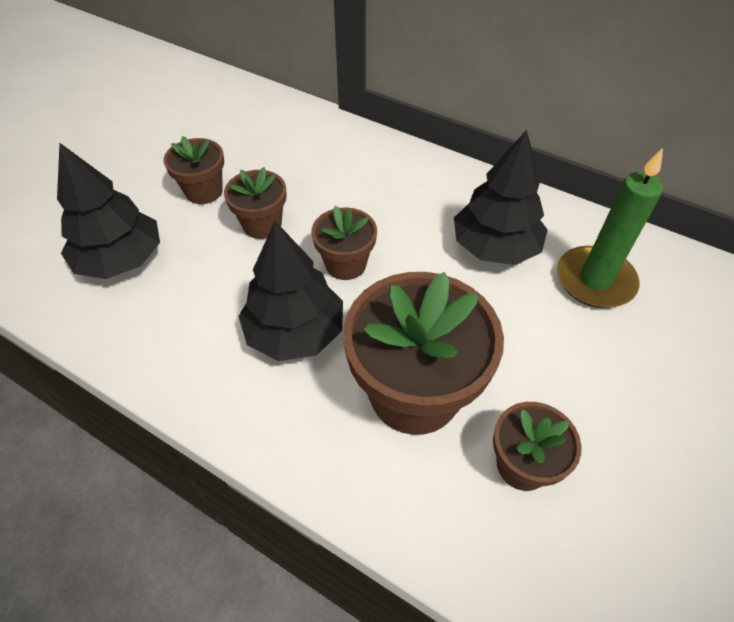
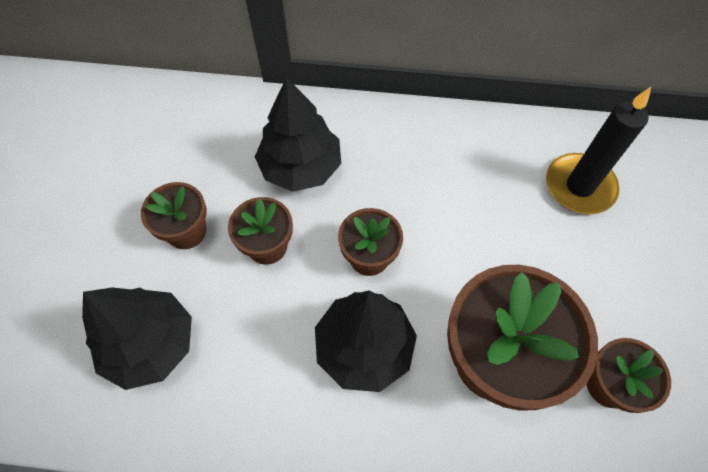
camera: 25 degrees left, 10 degrees up
(495, 247) = (486, 186): black tree -> black tree (301, 167)
(595, 280) = (579, 186): green candle -> black candle

